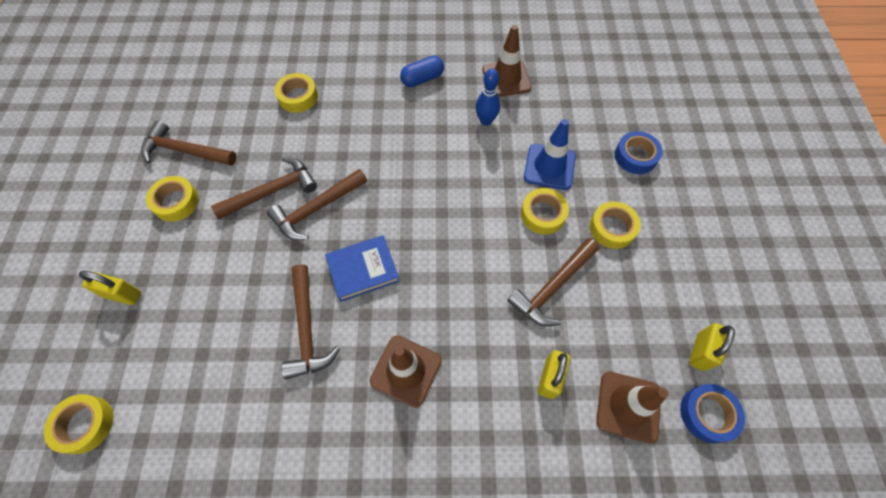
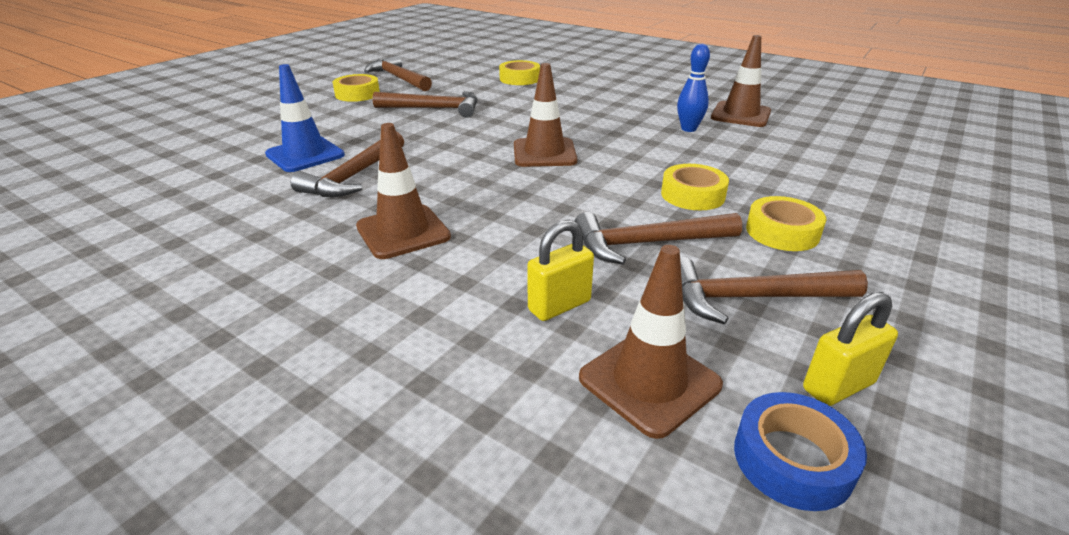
camera: 35 degrees right, 30 degrees down
(85, 424) = (130, 158): yellow tape -> none
(123, 295) = (256, 117): yellow padlock -> none
(317, 209) = (458, 126): brown hammer -> brown hammer (752, 298)
(363, 270) = (451, 164): blue book -> none
(415, 214) = (544, 153): none -> brown traffic cone
(422, 79) = (646, 96): blue capsule -> none
(549, 167) = (736, 171): blue traffic cone -> blue traffic cone (305, 155)
(635, 156) = (871, 196): blue tape -> none

